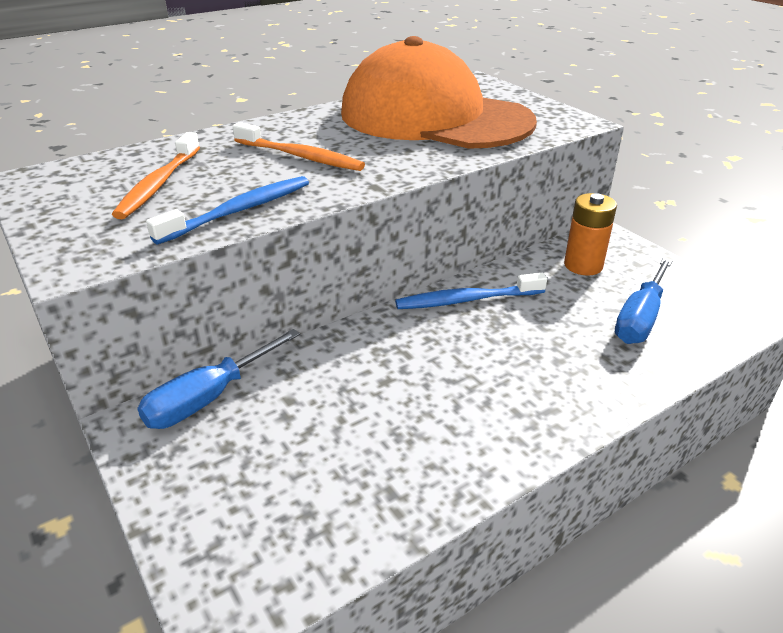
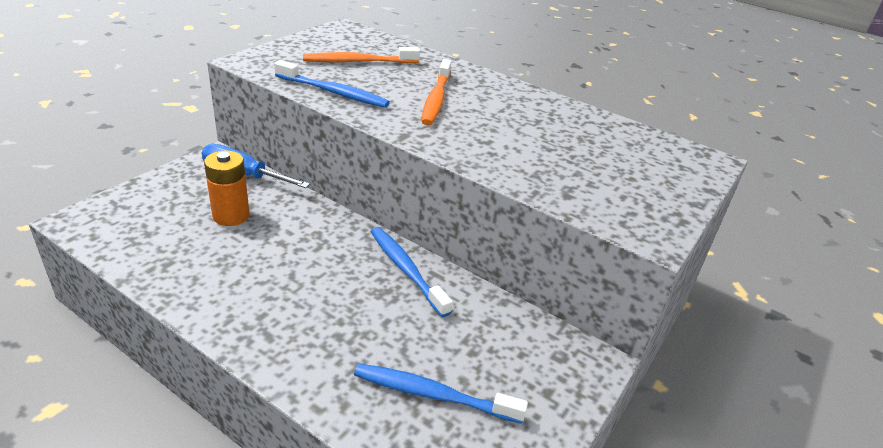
camera: 65 degrees right, 0 degrees up
(434, 117) = (574, 146): orange cap -> none
(583, 265) = (513, 344): orange battery -> orange battery (231, 216)
(640, 318) = (433, 395): blue screwdriver -> blue toothbrush

